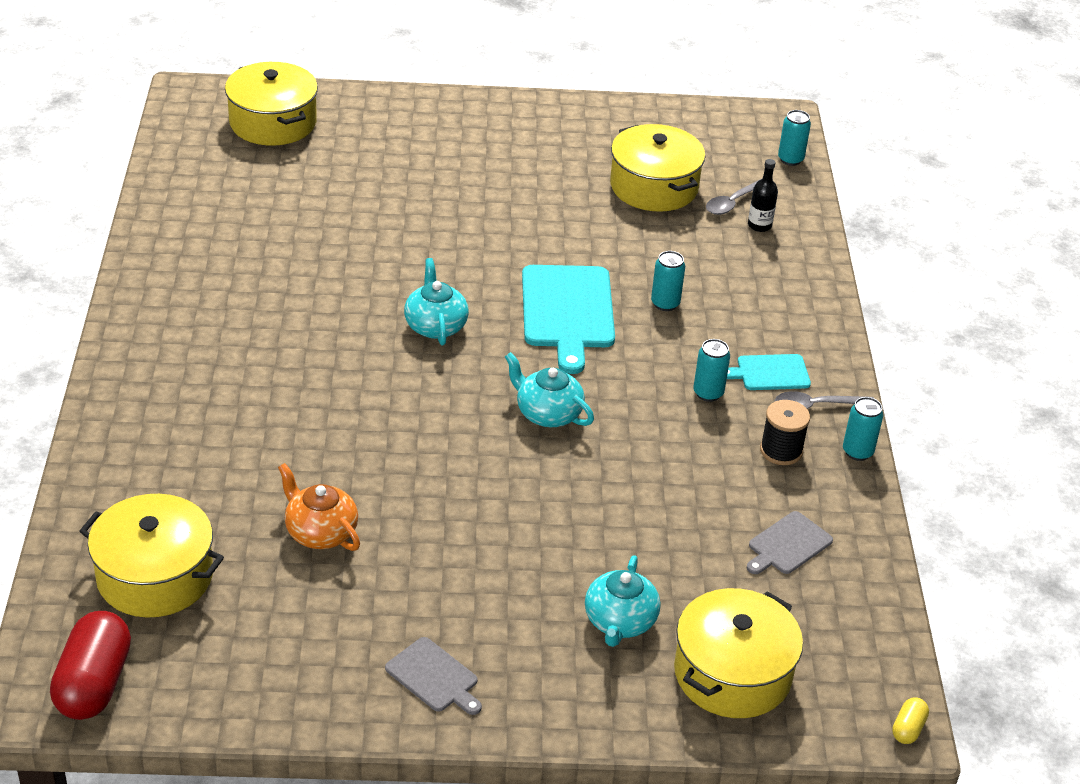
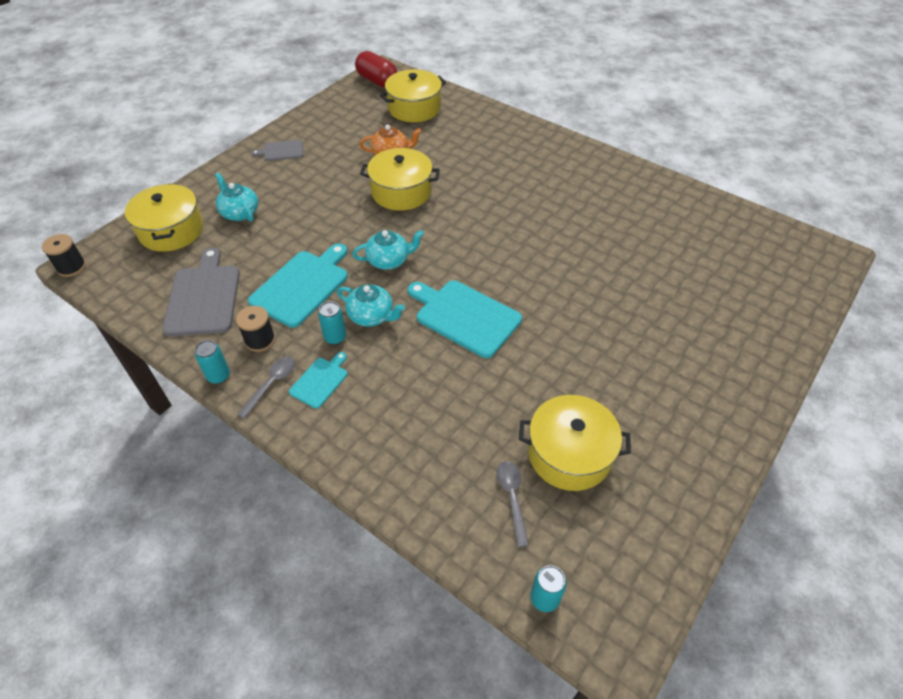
camera: 130 degrees right, 10 degrees up
(273, 122) = (777, 278): yellow pot -> yellow pot (401, 192)
(435, 326) = (500, 253): turquoise teapot -> turquoise teapot (371, 316)
(665, 303) = (431, 370): turquoise can -> none
(671, 466) = (302, 286): none -> turquoise cutting board
(759, 225) = (469, 494): black bottle -> none
(788, 545) = (203, 297): grey cutting board -> grey cutting board, size x1.87
(908, 729) = (71, 267): yellow capsule -> black spool

